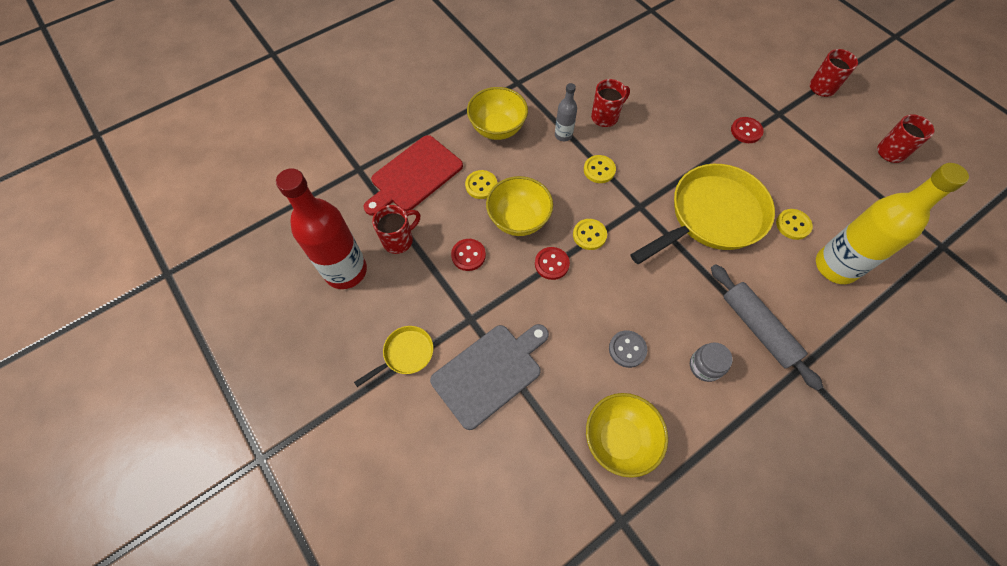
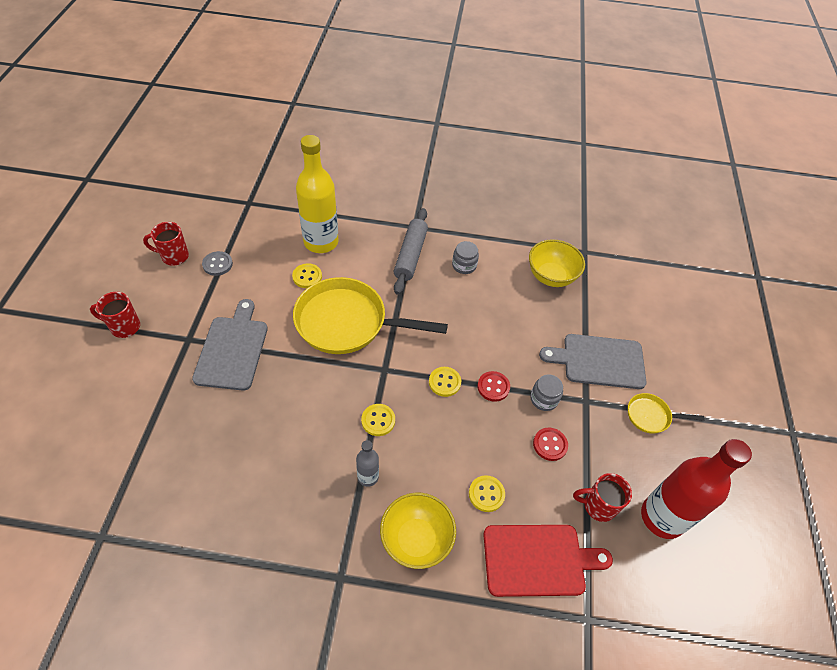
camera: 140 degrees left, 10 degrees down
(505, 289) = (544, 399): none -> grey jar
(518, 220) = (484, 438): yellow bowl -> none
(605, 117) = (312, 460): red mug -> none
(627, 349) = (499, 305): grey button -> grey button (217, 264)
(746, 131) = (232, 349): red button -> grey cutting board

